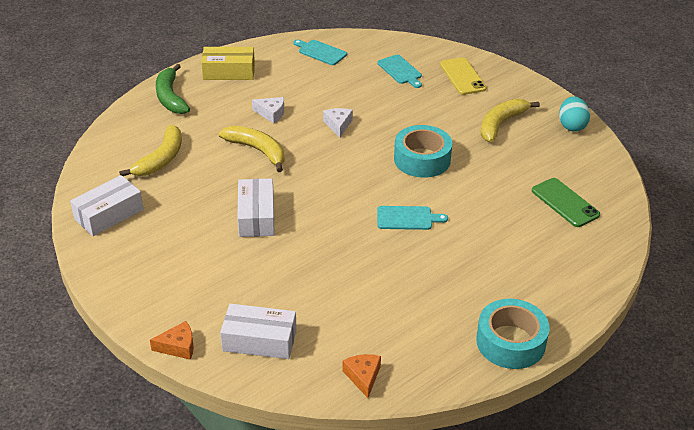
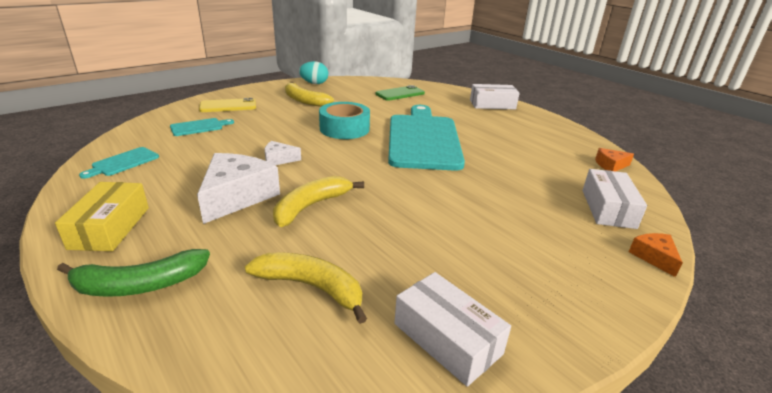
camera: 90 degrees left, 10 degrees down
(256, 216) = (432, 208): white box -> white box (492, 104)
(271, 113) = (237, 196): white cheese -> white cheese, size x2.01
(407, 218) = (423, 139): turquoise cutting board -> turquoise cutting board, size x2.49
(510, 342) = (541, 119): turquoise tape -> none

